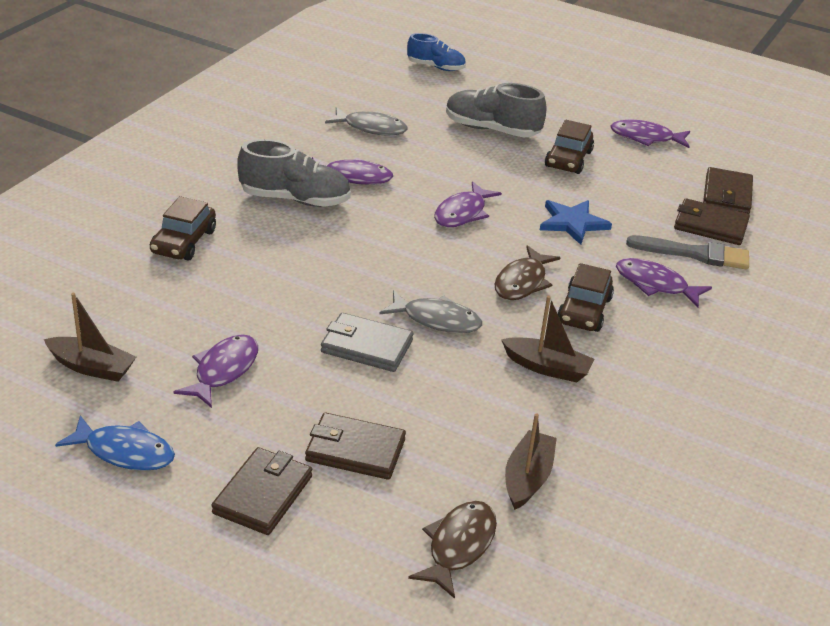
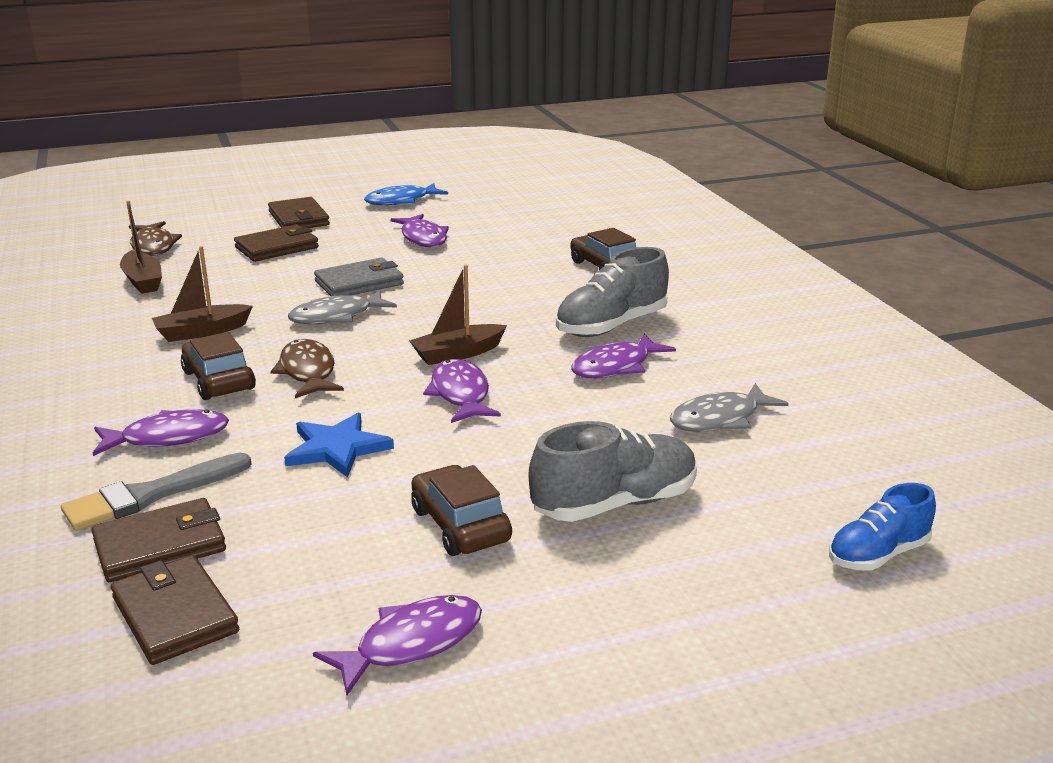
camera: 135 degrees right, 10 degrees down
(91, 367) = (495, 210): brown boat -> brown boat (458, 354)

